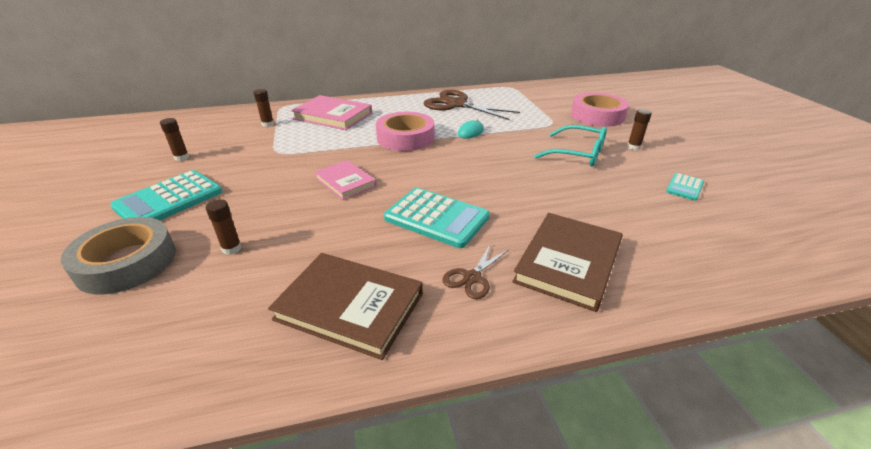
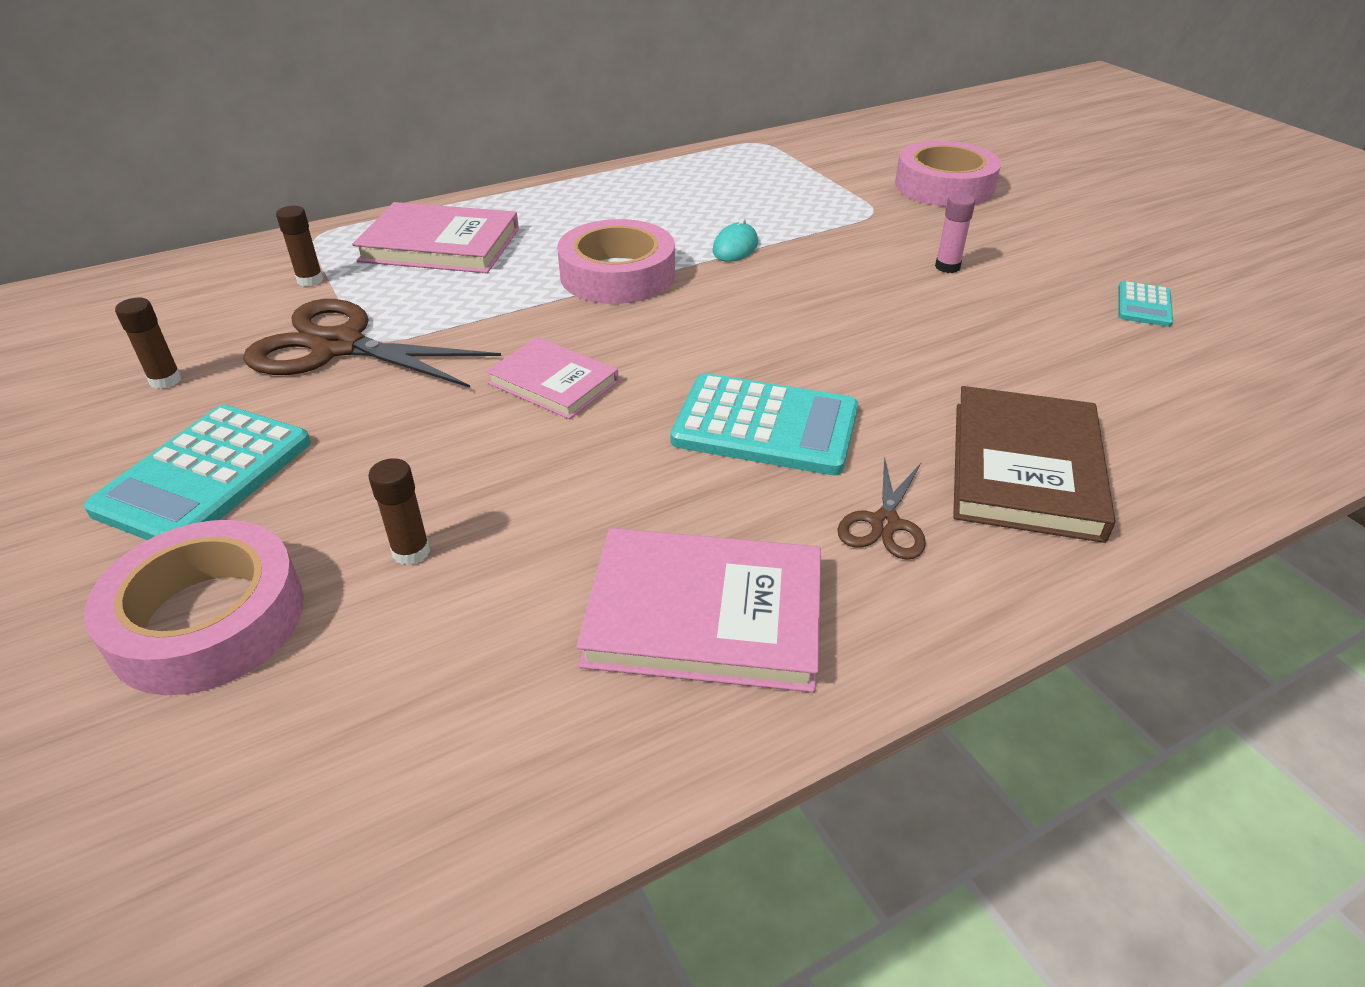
camera: 15 degrees left, 5 degrees up
(126, 262) = (208, 620): grey tape -> pink tape
(349, 306) = (704, 615): brown book -> pink book
(457, 104) = (677, 191): brown scissors -> brown scissors (338, 346)
(578, 154) = (947, 267): turquoise glasses -> pink glue stick
(633, 147) = (1032, 241): brown glue stick -> none

